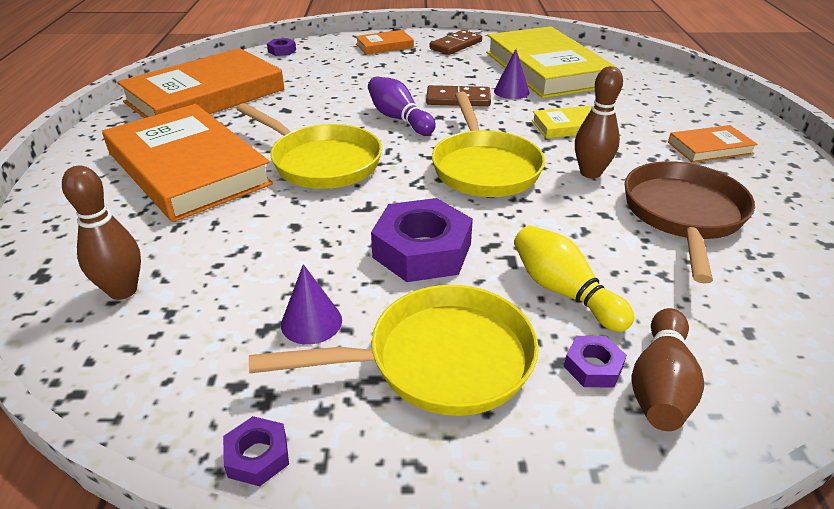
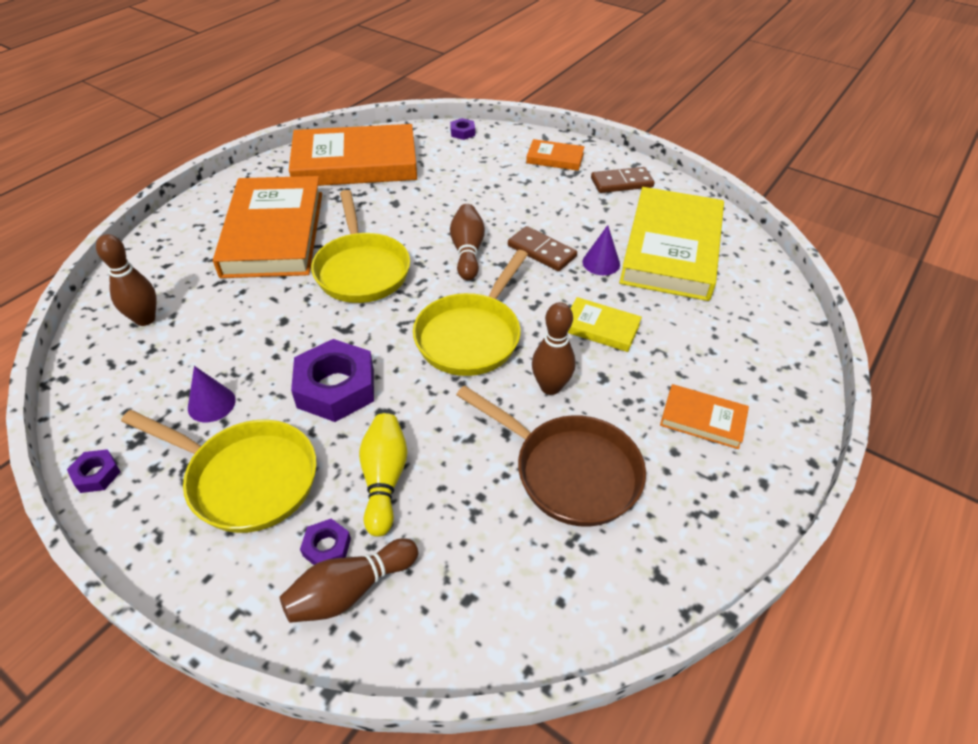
camera: 35 degrees right, 10 degrees up
(399, 119) = (467, 251): purple bowling pin -> brown bowling pin
(683, 215) = (570, 471): brown pan -> brown pan turned 75 degrees clockwise

